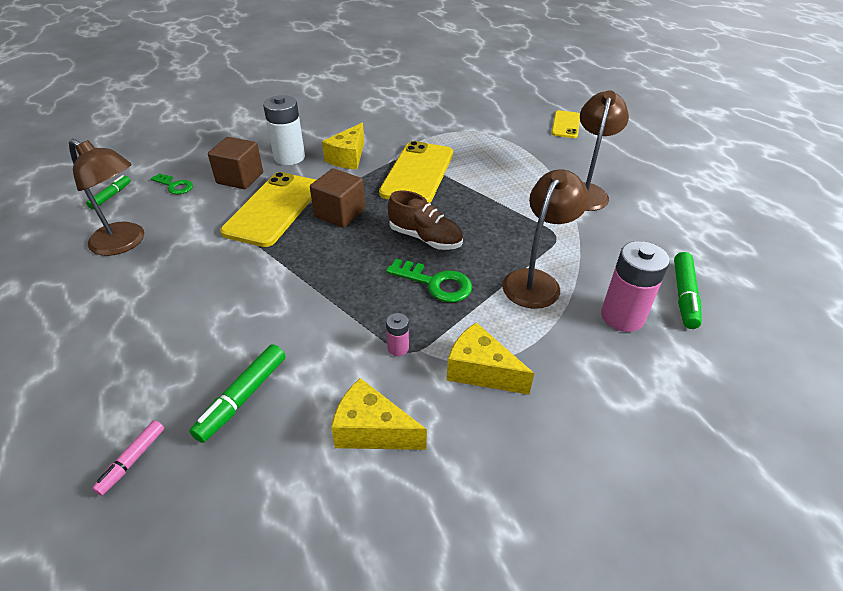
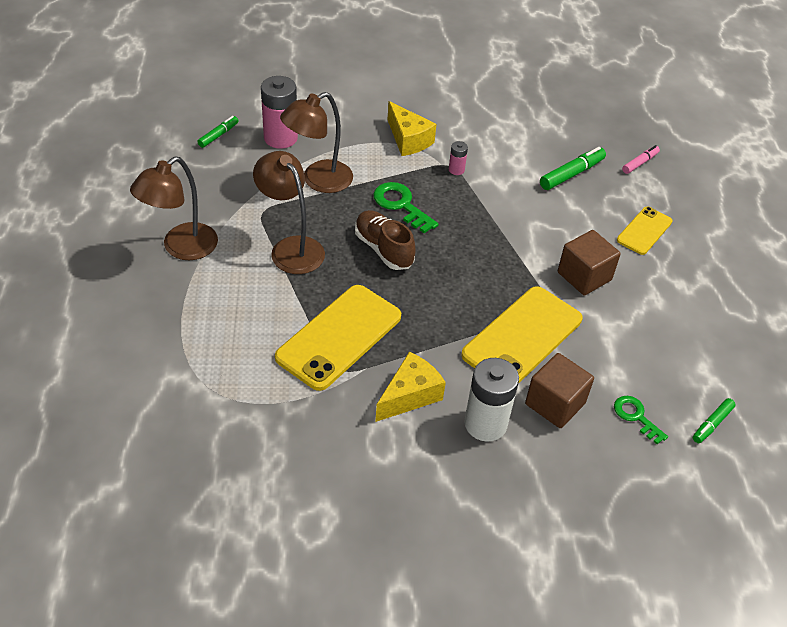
camera: 160 degrees left, 5 degrees up
(125, 243) = (679, 341): brown lamp -> brown lamp (291, 248)
(340, 213) = (453, 307): brown cube -> brown cube (584, 276)
(372, 430) = (494, 133): yellow cheese -> none
(566, 125) = (81, 359): yellow phone -> yellow phone (644, 231)
(684, 296) = (218, 135): green marker -> green marker, size x0.63

